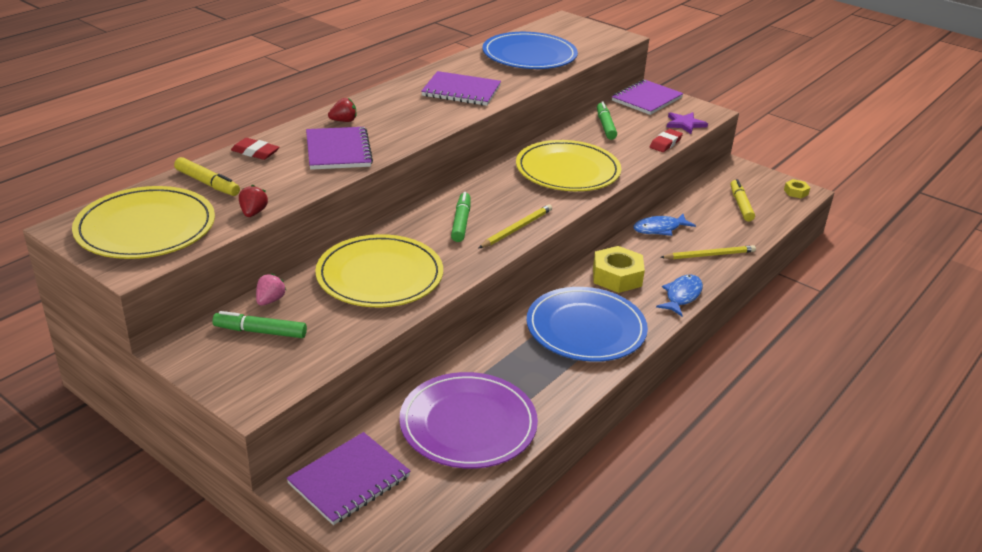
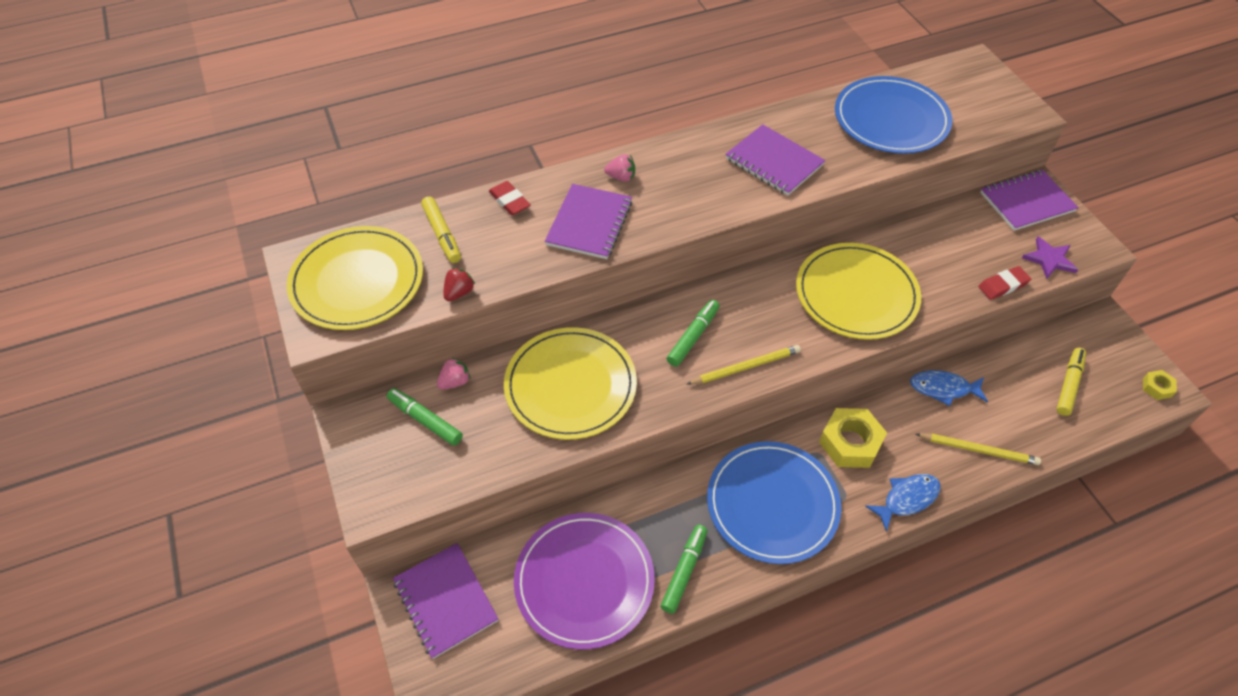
camera: 30 degrees right, 20 degrees up
(344, 121) = (621, 177): red strawberry -> pink strawberry
(349, 480) = (445, 601): purple notebook -> purple notebook turned 75 degrees clockwise
(605, 126) = (946, 233): green marker -> green marker (684, 571)

